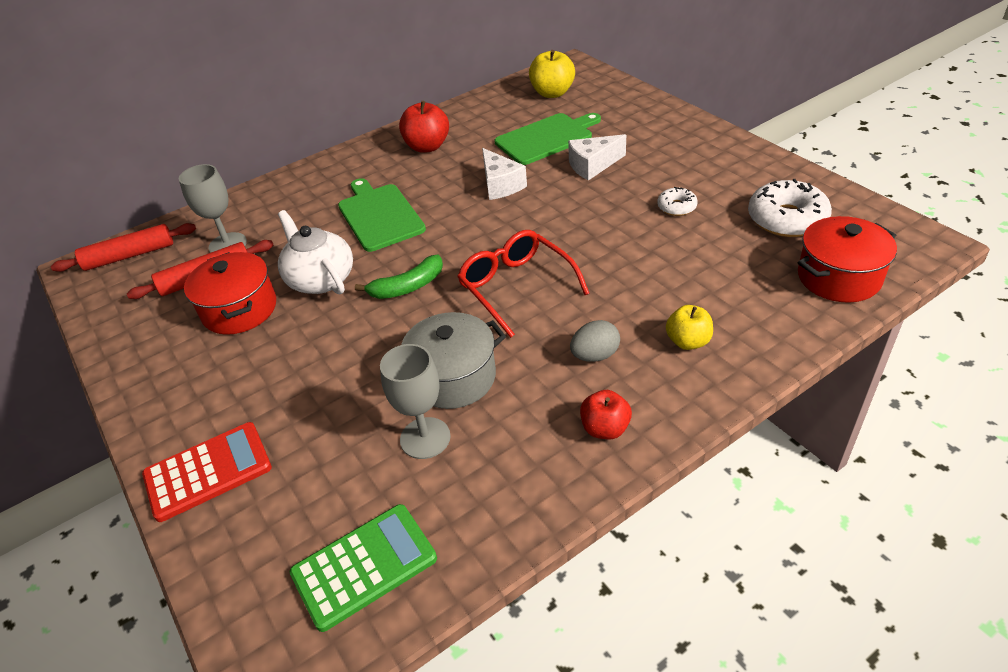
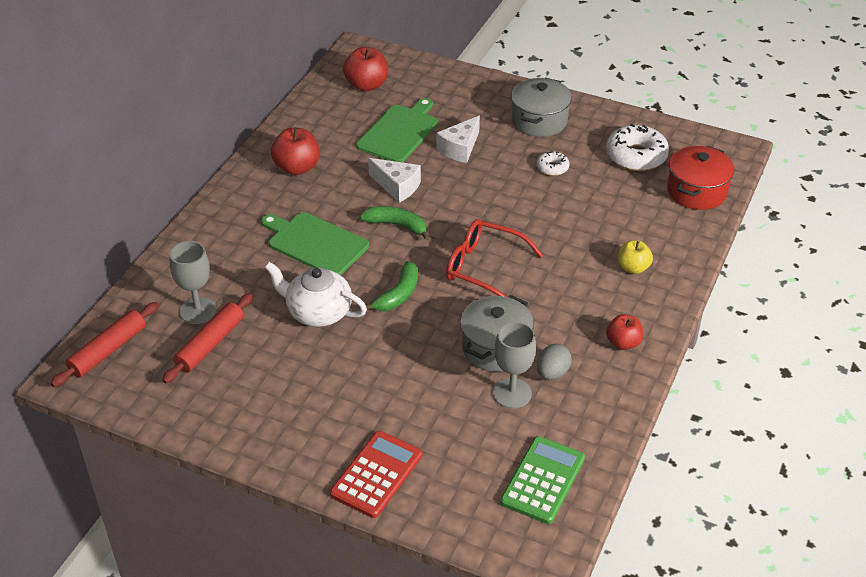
camera: 35 degrees left, 0 degrees up
(240, 309) = (272, 359): red pot -> none
(467, 220) = (397, 225): none -> green banana
(552, 93) = (366, 85): yellow apple -> red apple
(595, 355) = (580, 298): grey egg -> grey egg (552, 373)
(699, 158) = (539, 121): none -> grey pot

